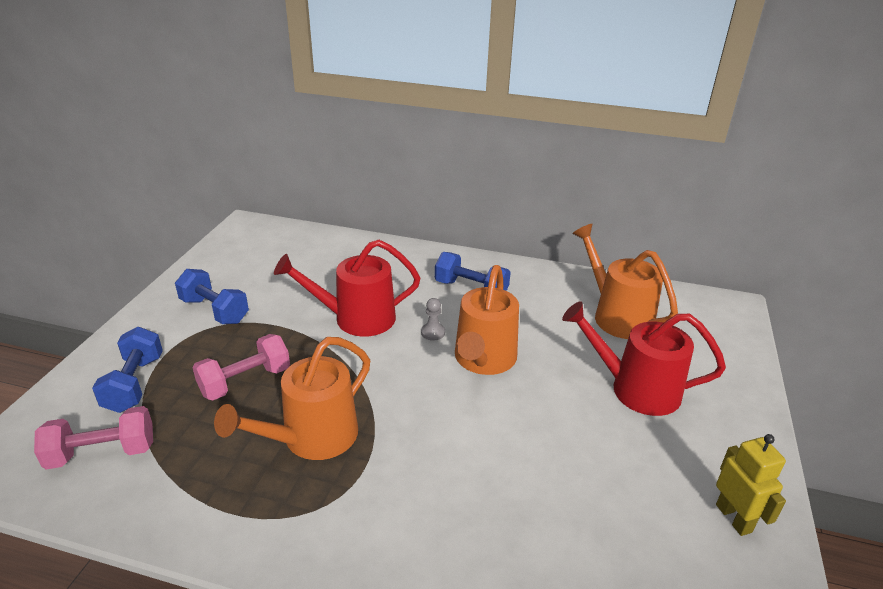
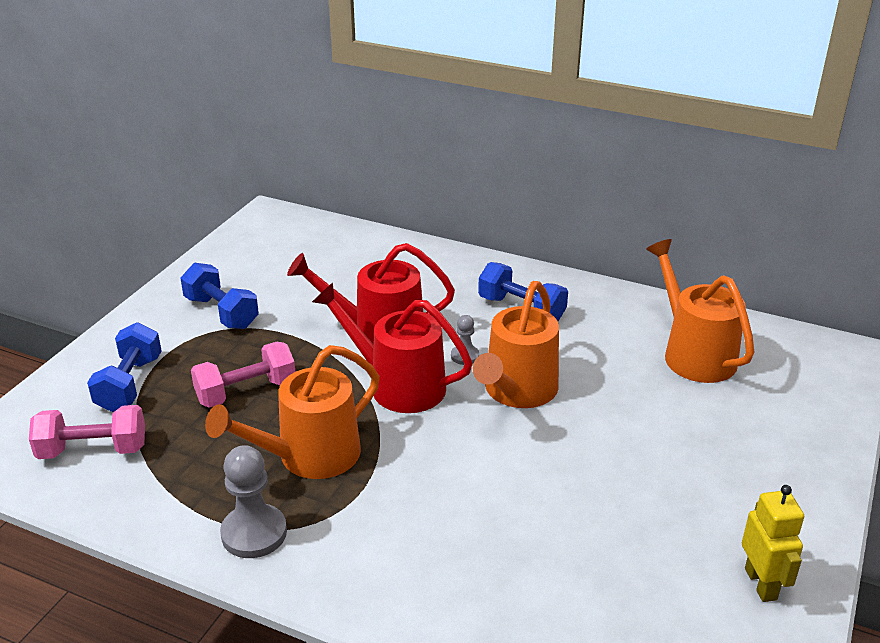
camera: 10 degrees right, 0 degrees up
(270, 522) = (254, 533): none -> grey pawn
(636, 389) = (691, 439): red watering can -> red watering can (398, 385)

